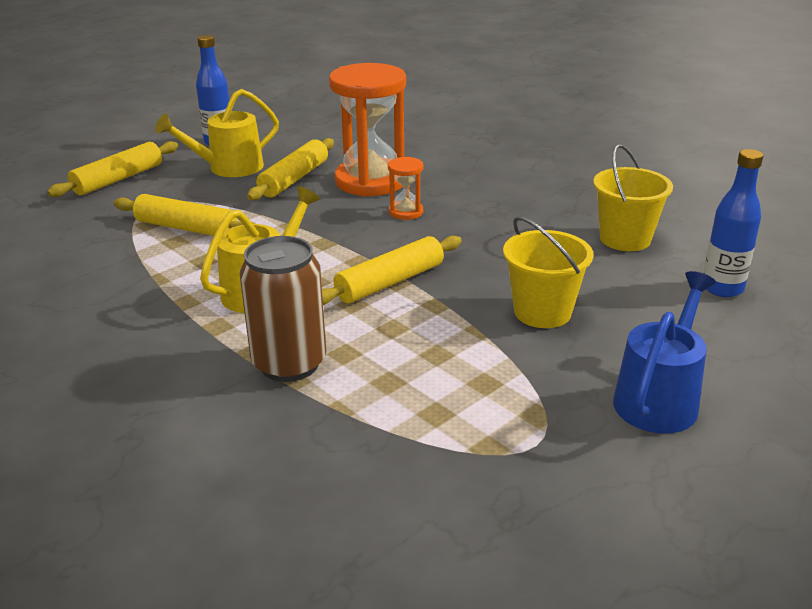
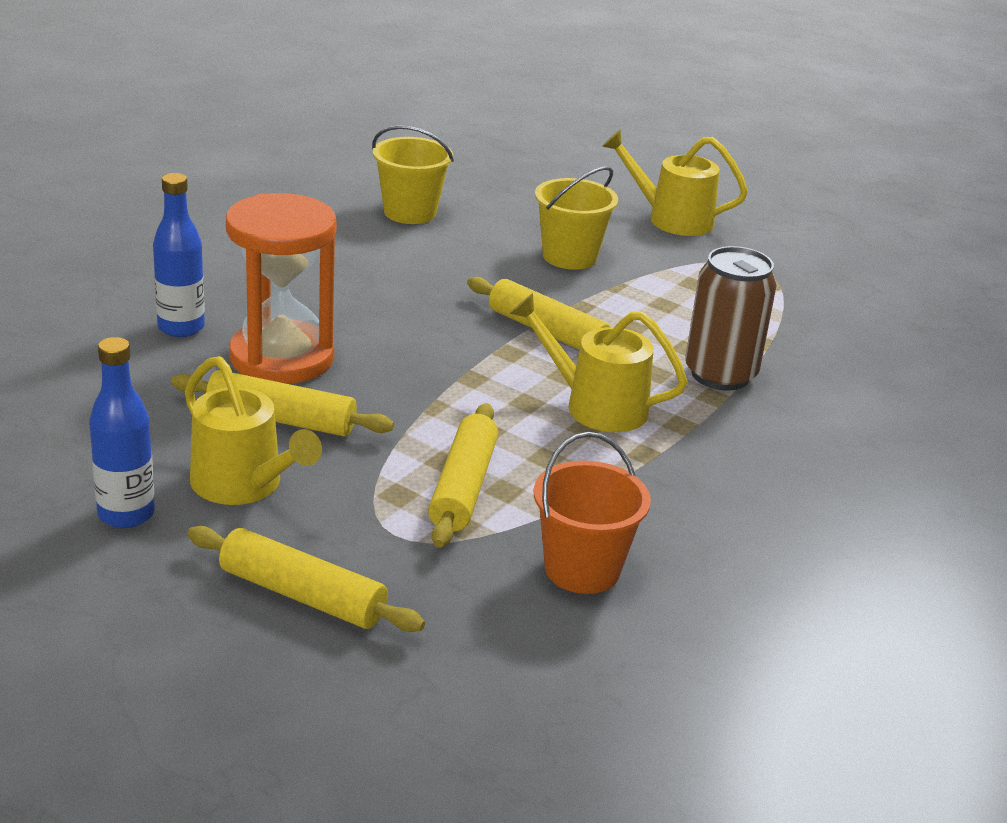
camera: 105 degrees left, 0 degrees up
(72, 258) = (582, 569): none -> orange bucket
(406, 212) = (374, 329): orange hourglass -> none
(659, 398) = (671, 219): blue watering can -> yellow watering can
(722, 288) = (493, 181): blue bottle -> blue bottle (181, 327)

